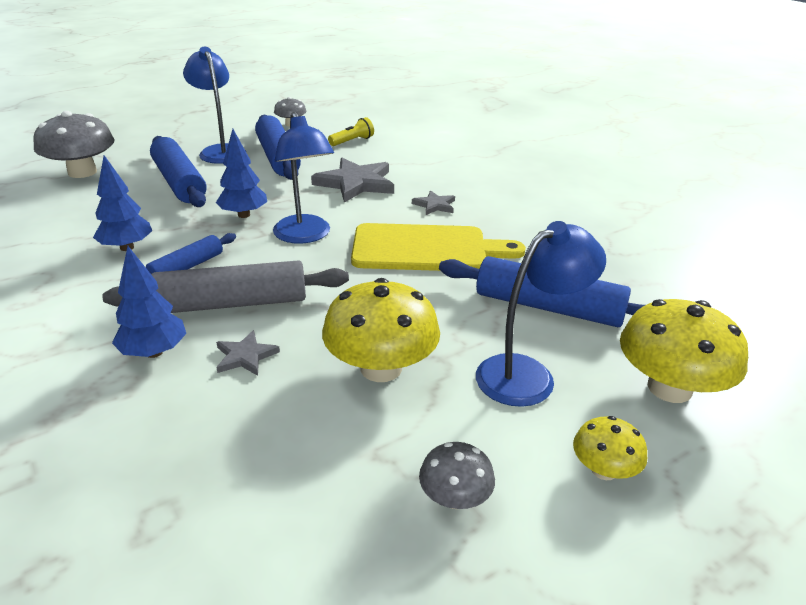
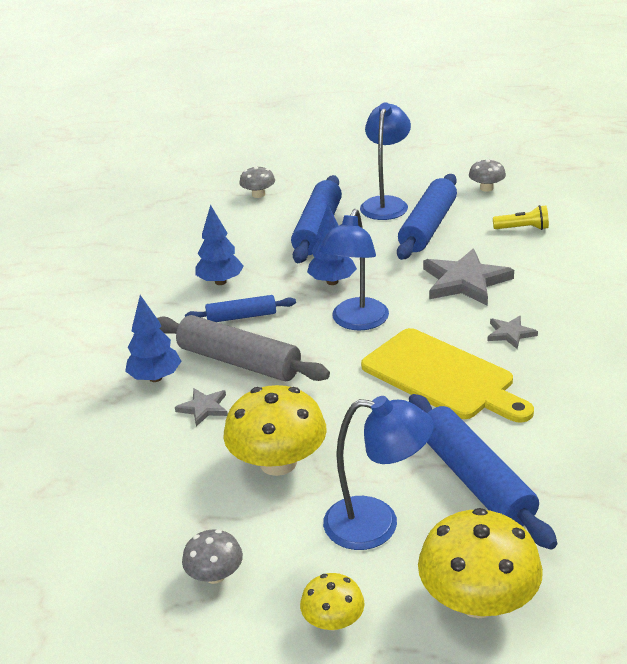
camera: 45 degrees right, 0 degrees up
(82, 172) = (258, 194): grey mushroom -> grey mushroom, size x0.53

